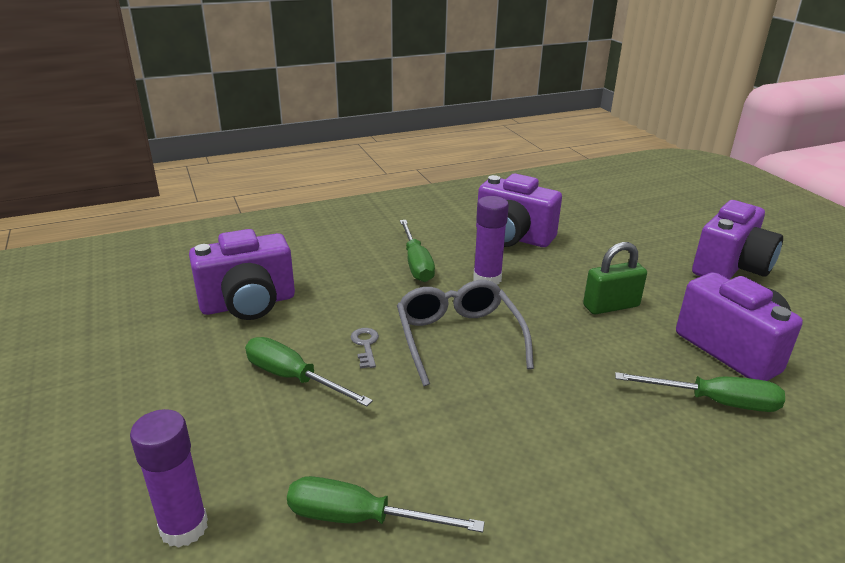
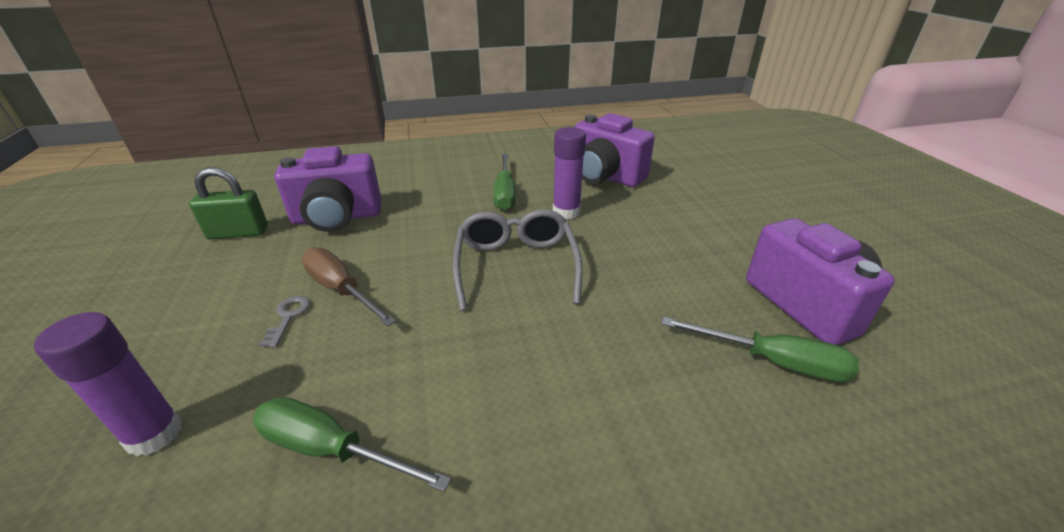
camera: 10 degrees right, 5 degrees up
(293, 378) = (341, 289): green screwdriver -> brown screwdriver
(365, 345) = (423, 264): grey key -> grey key (288, 317)
(611, 306) = (683, 247): green padlock -> green padlock (238, 233)
(730, 267) = (822, 219): purple camera -> none

